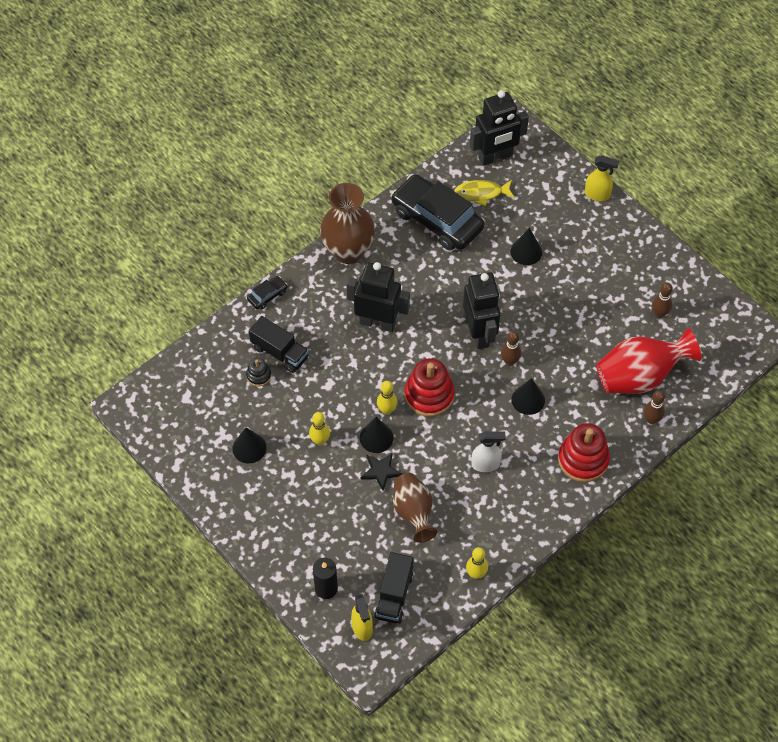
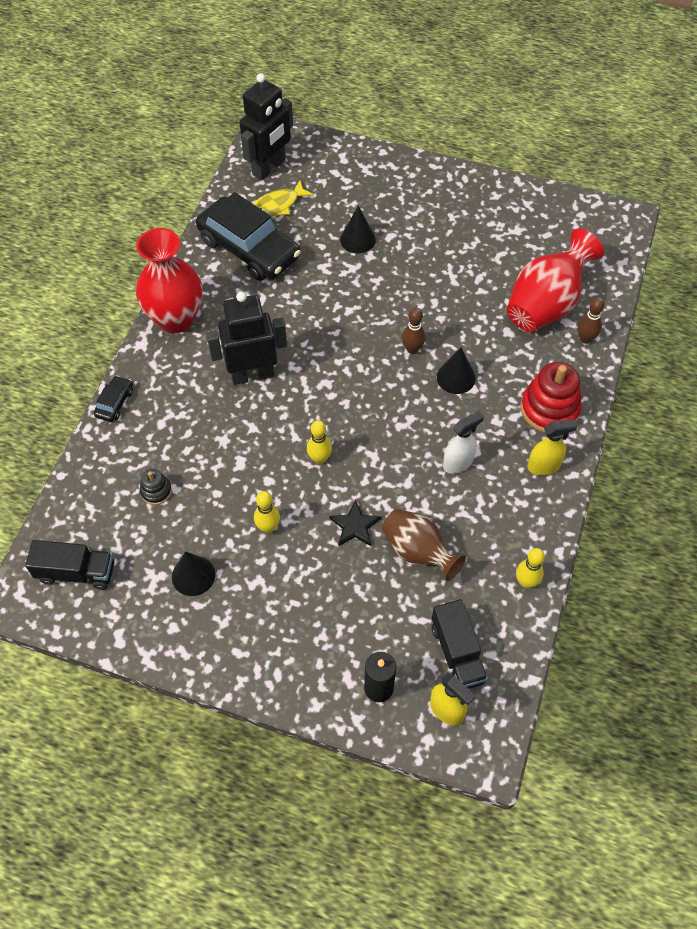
camera: 30 degrees left, 0 degrees up
(280, 352) = (165, 455): black truck -> black truck (76, 572)
(348, 251) = (176, 319): brown vase -> red vase
(376, 437) = (327, 493): black cone -> none
(429, 395) = (354, 421): red stacking toy -> none
(437, 220) = (249, 248): black car -> black car turned 150 degrees counterclockwise
(479, 333) = (364, 337): black robot -> none
(597, 195) = (389, 160): yellow spray bottle -> yellow spray bottle (544, 466)
(659, 313) = (522, 239): brown bowling pin -> none

